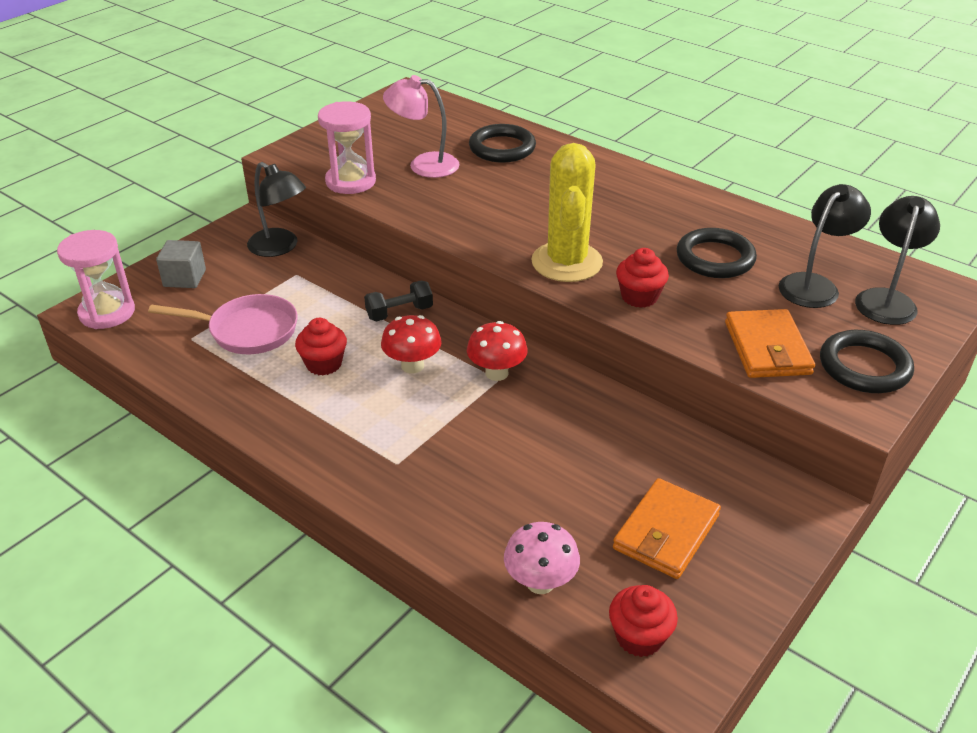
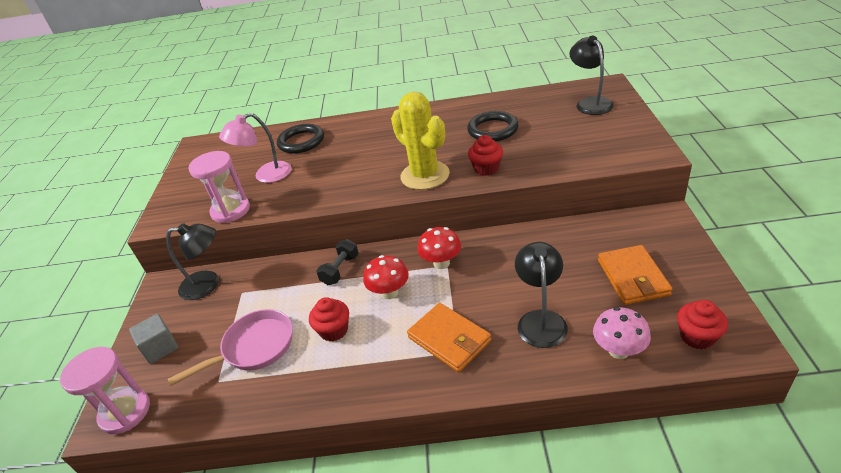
camera: 35 degrees left, 0 degrees up
(767, 348) = (578, 154): orange wallet -> orange wallet (449, 339)
(815, 285) = (553, 115): black lamp -> black lamp (540, 320)
(864, 367) = (627, 135): black ring -> none

